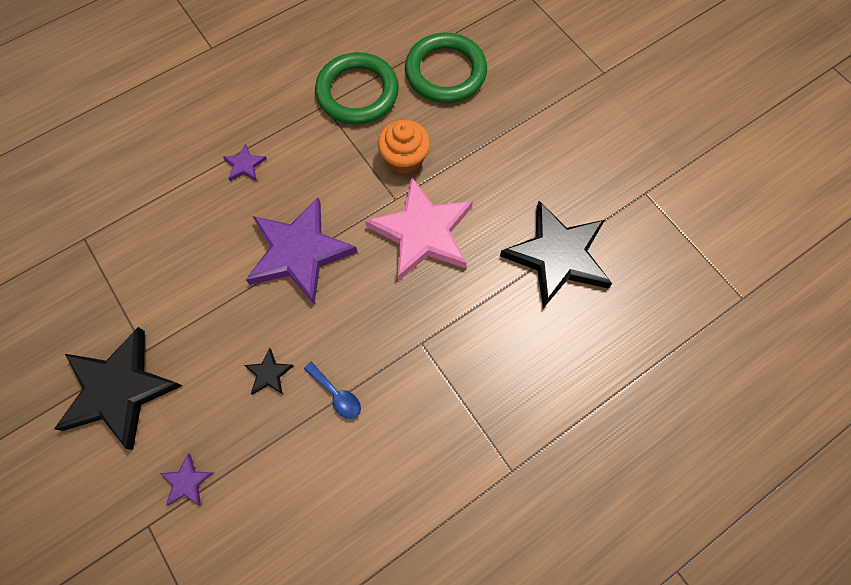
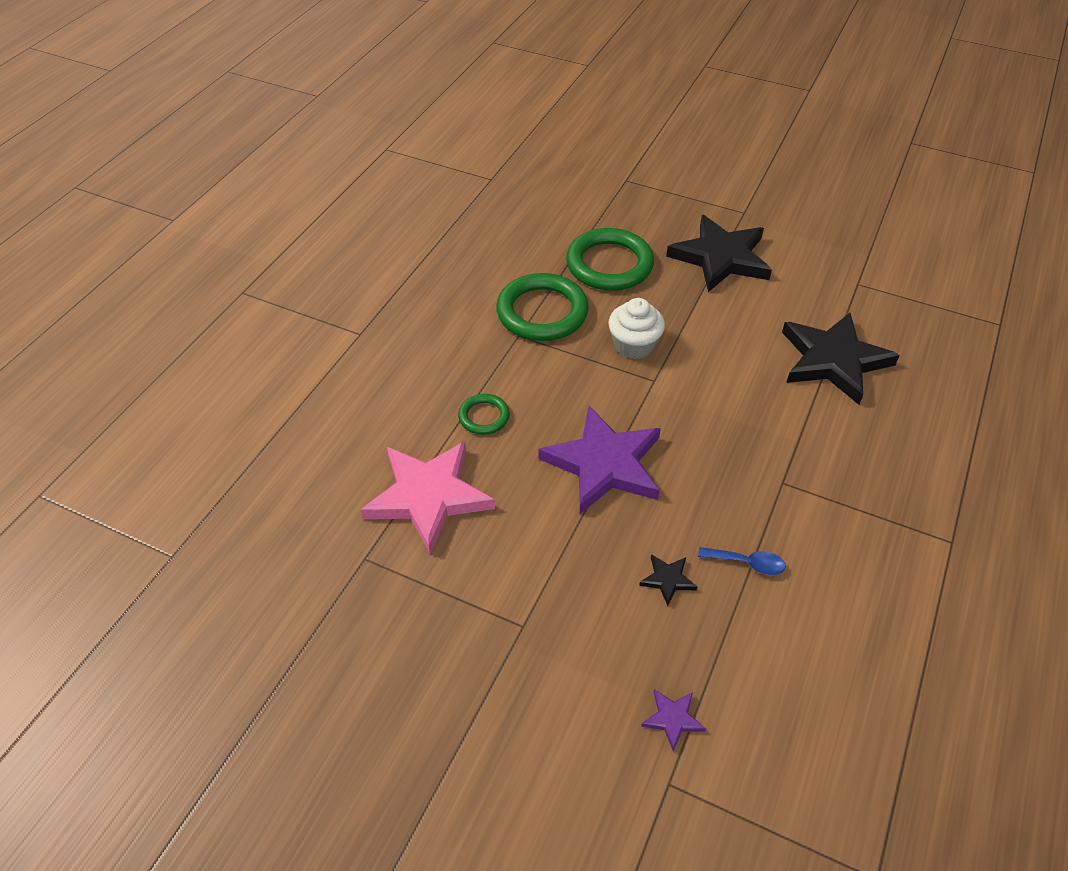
camera: 30 degrees left, 20 degrees down
(119, 389) = (527, 675): black star -> black star (720, 257)
(244, 165) = (484, 416): purple star -> green ring
(404, 158) = (634, 345): orange cupcake -> white cupcake
(422, 232) = (703, 395): pink star -> pink star (428, 496)

